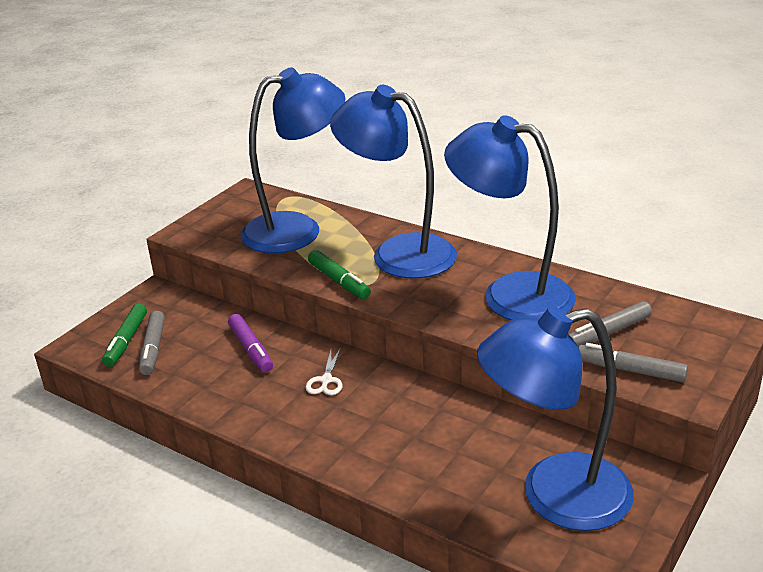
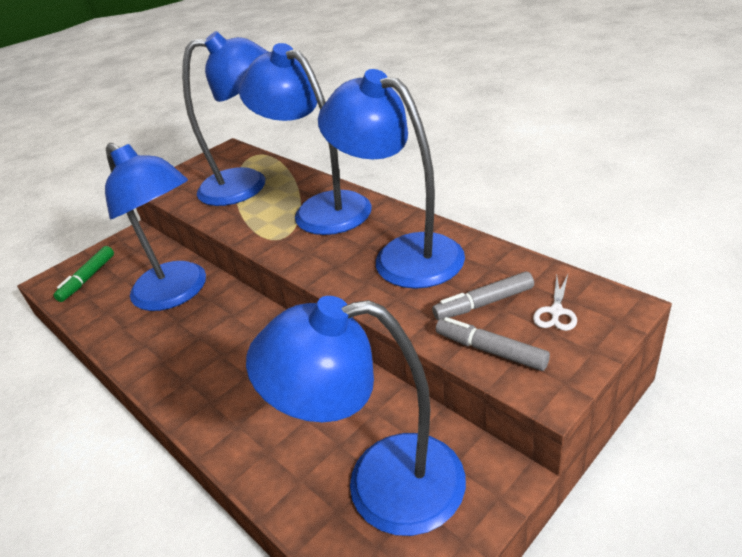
camera: 15 degrees right, 5 degrees up
(153, 349) = (103, 287): grey marker -> none
(251, 349) = (178, 293): purple marker -> blue lamp
(326, 380) = (224, 329): white scissors -> white scissors (556, 312)
(339, 281) = (256, 235): green marker -> none

